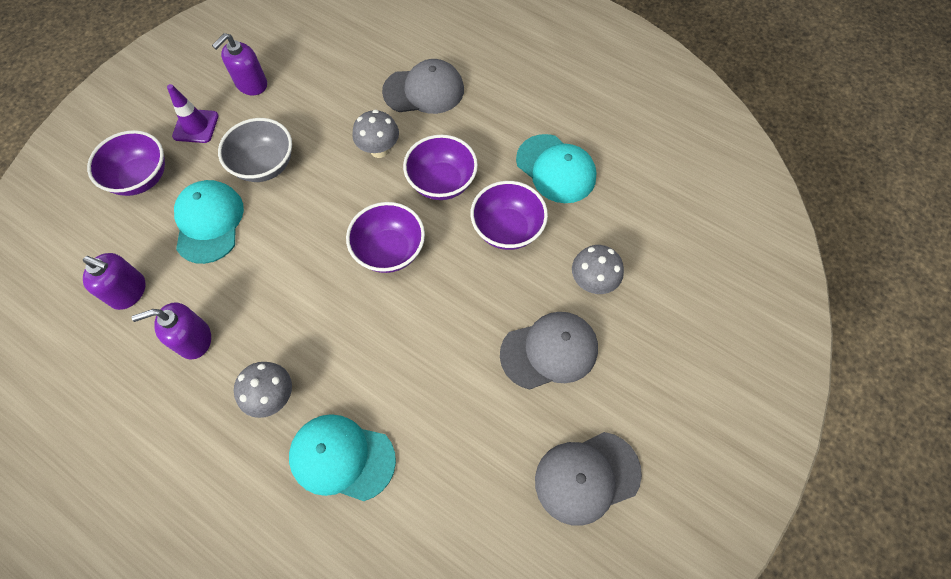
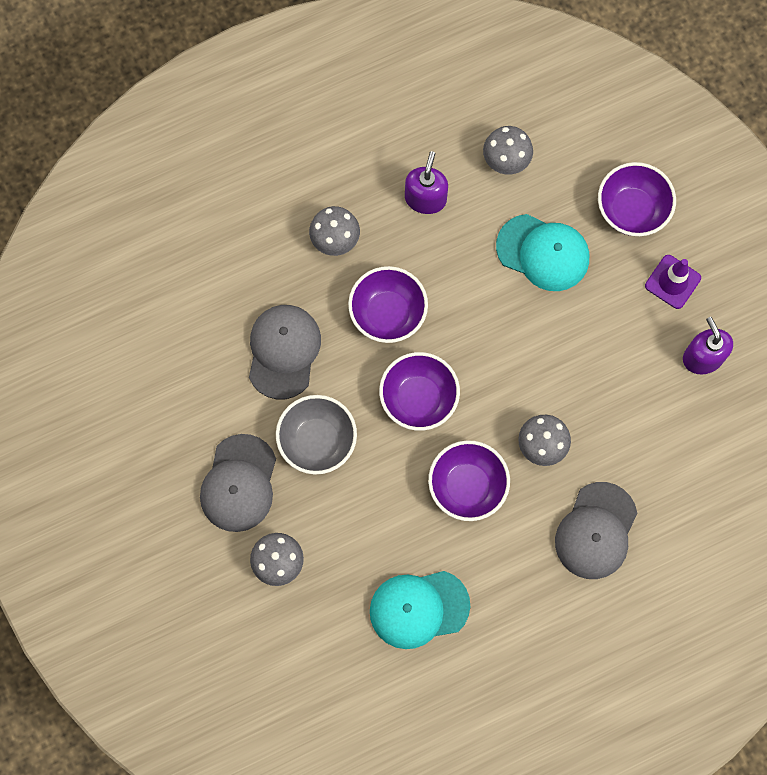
camera: 120 degrees right, 10 degrees up
(128, 291) = (506, 161): purple soap dispenser -> grey mushroom
(265, 165) = (584, 328): grey bowl -> grey bowl (317, 441)
(342, 457) = (252, 271): turquoise cap -> none
(507, 229) = (378, 519): purple bowl -> purple bowl (388, 313)
(587, 477) = (122, 448): grey cap -> grey cap (283, 351)

